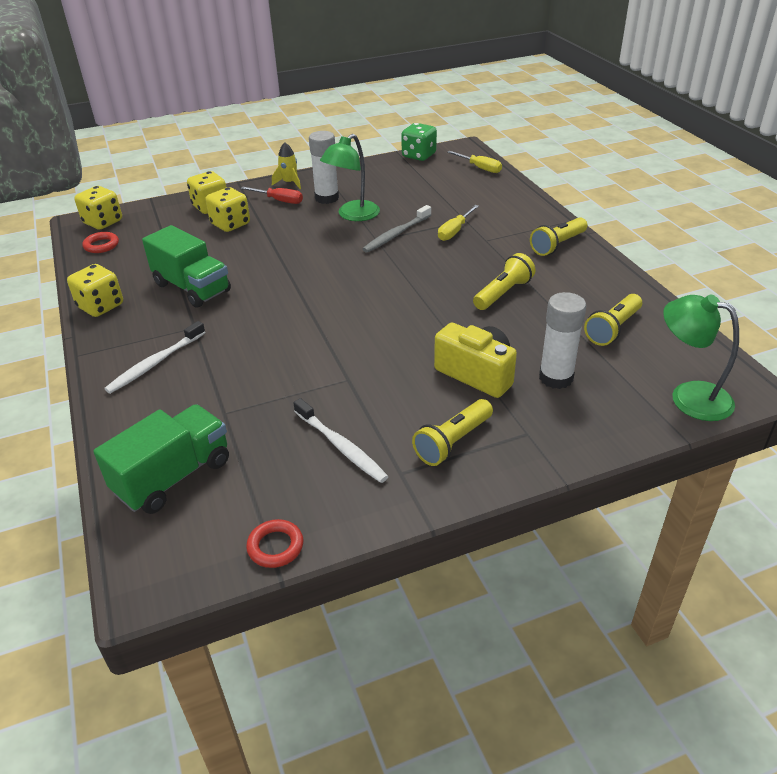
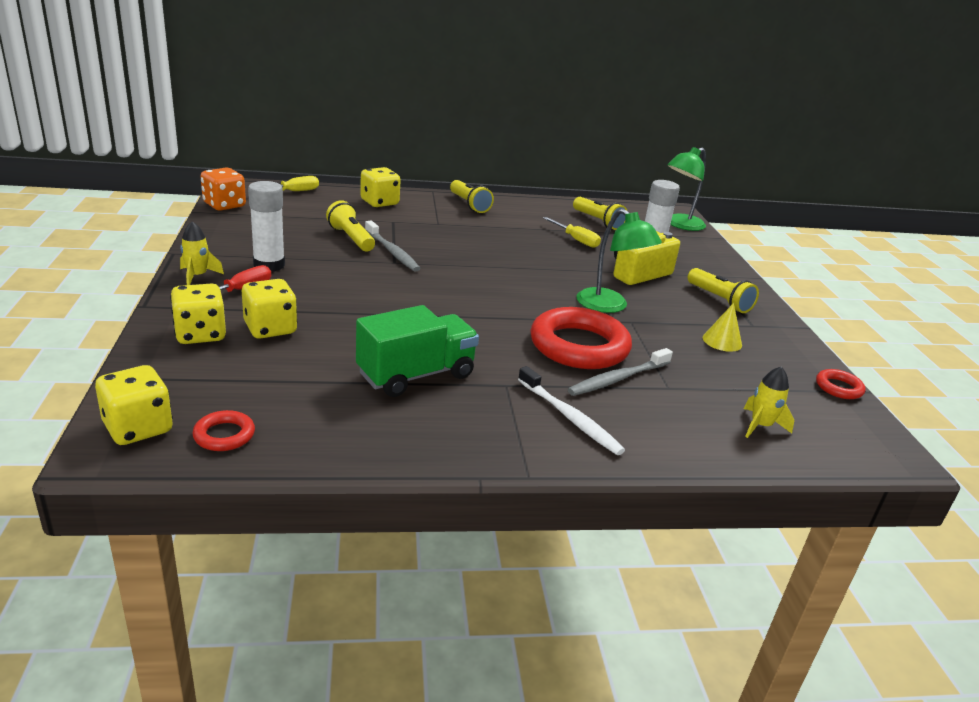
camera: 80 degrees left, 10 degrees down
(101, 306) = (415, 448): yellow dice -> yellow dice (379, 202)
(173, 476) = (760, 426): green truck -> yellow rocket
(226, 381) = (618, 379): none -> grey toothbrush
(276, 353) = (579, 346): none -> red ring
(341, 446) = (722, 341): white toothbrush -> yellow cone
(353, 215) = (328, 261): green lamp -> green lamp (609, 306)
(419, 155) = (224, 205): green dice -> orange dice
(454, 231) = (410, 229): yellow screwdriver -> yellow screwdriver (576, 240)
(503, 293) = (530, 239): yellow flashlight -> yellow flashlight (351, 238)

